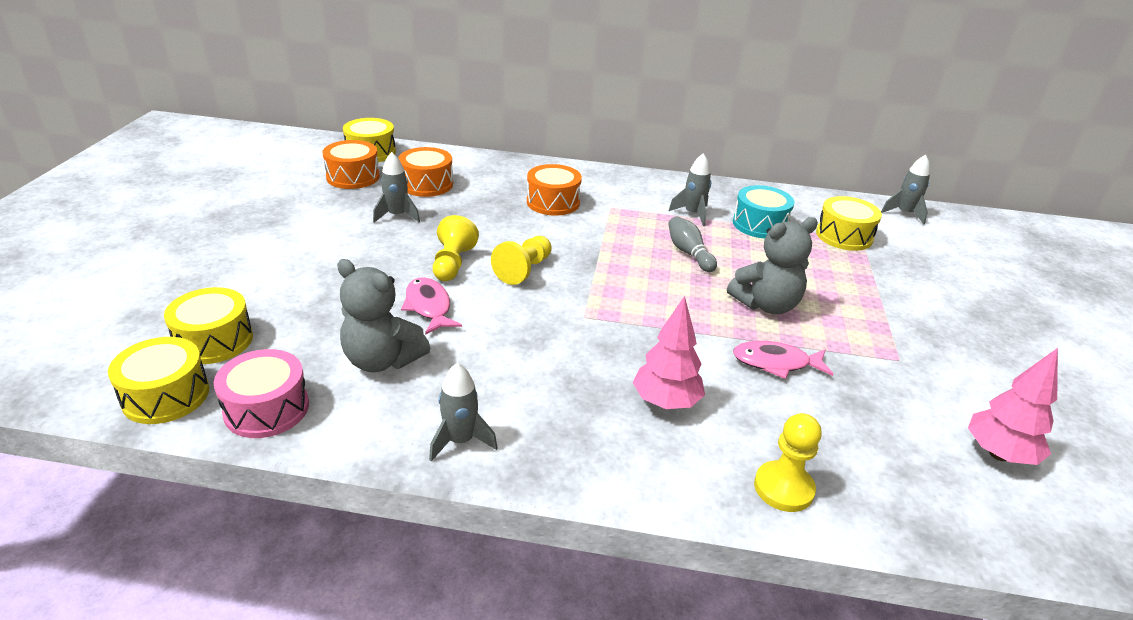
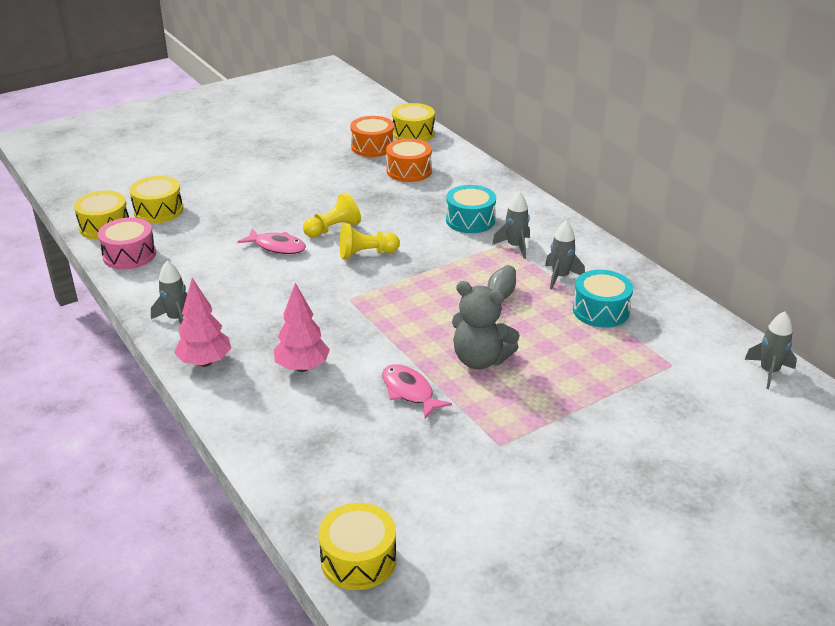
camera: 50 degrees right, 0 degrees up
(382, 360) = (209, 261): grey teddy bear -> none
(397, 216) = (354, 184): grey rocket -> grey rocket (515, 246)
(429, 307) = (277, 247): pink fish -> pink fish turned 90 degrees clockwise
(553, 202) = (470, 220): orange drum -> turquoise drum
(783, 488) = (277, 444): yellow pawn -> none
(844, 236) = (658, 355): yellow drum -> yellow drum (358, 559)
(998, 454) = (439, 528): pink tree -> pink tree (205, 362)

